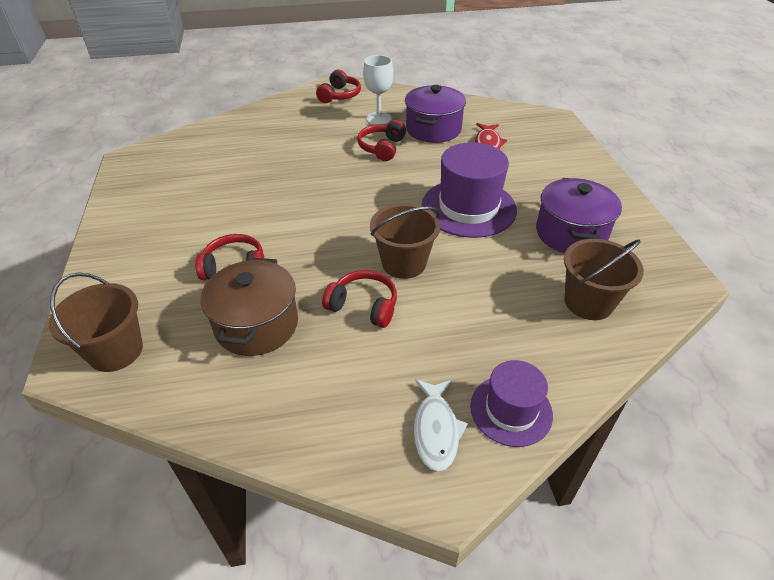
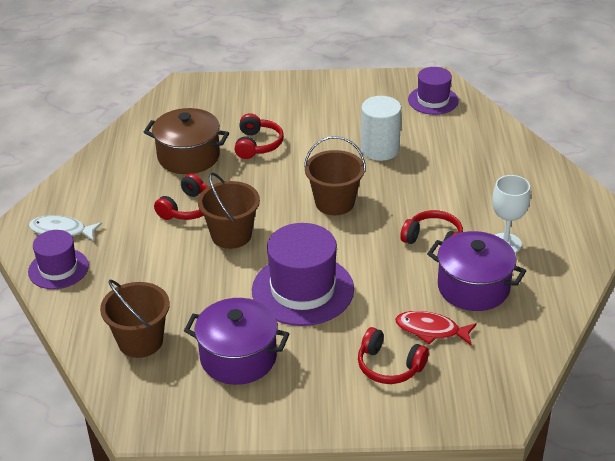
camera: 100 degrees right, 5 degrees down
(116, 351) = (188, 100): brown bucket -> brown bucket (334, 203)
(167, 158) = (433, 100): none -> purple hat
(250, 182) = (380, 149): none -> white cylinder
(339, 95) = (570, 215): red headphones -> red headphones (389, 366)

